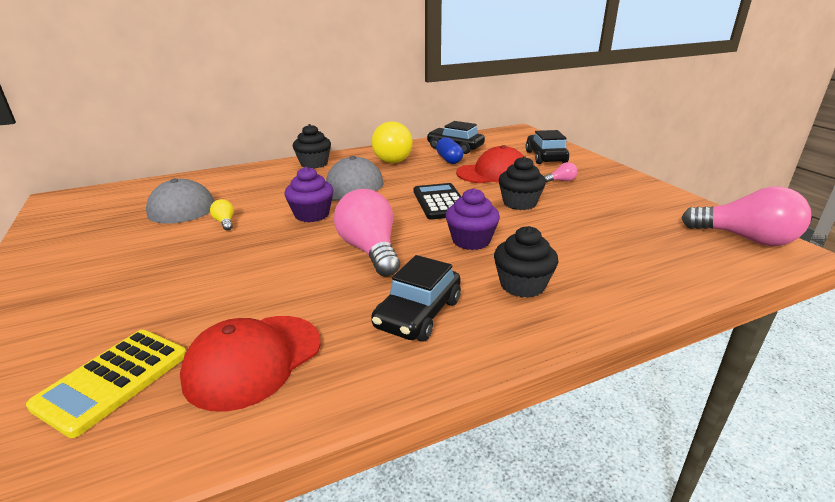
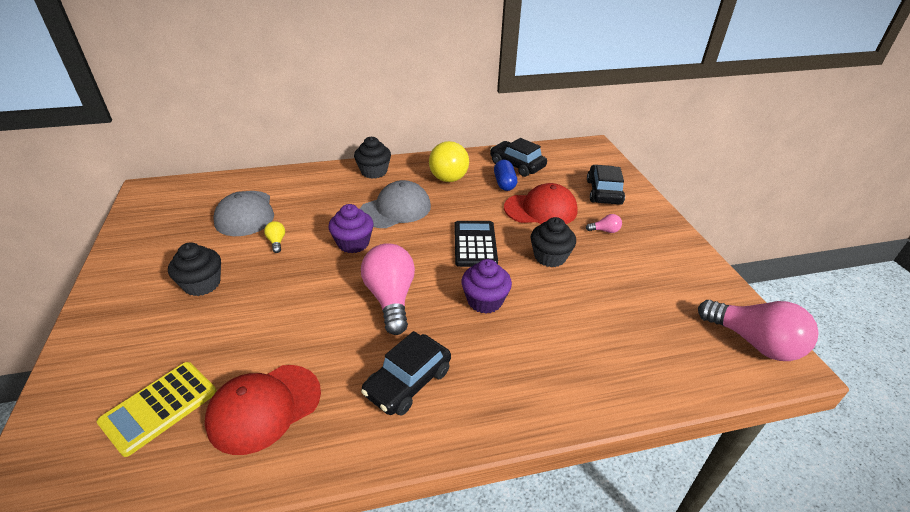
camera: 10 degrees right, 10 degrees up
(522, 285) = (510, 365): black cupcake -> black cupcake (202, 284)

